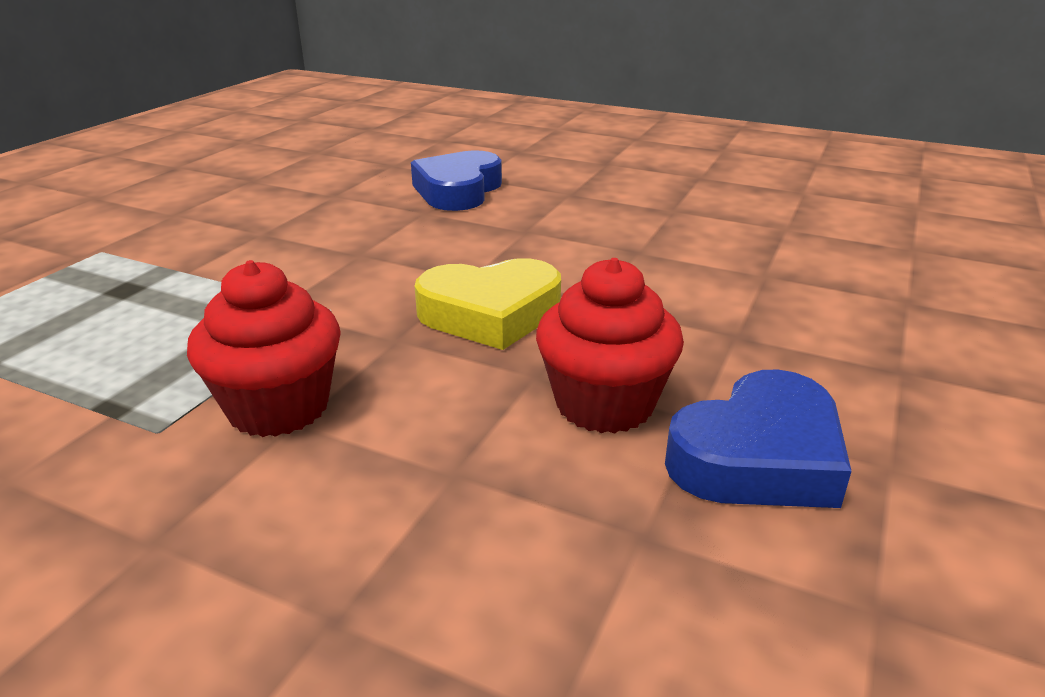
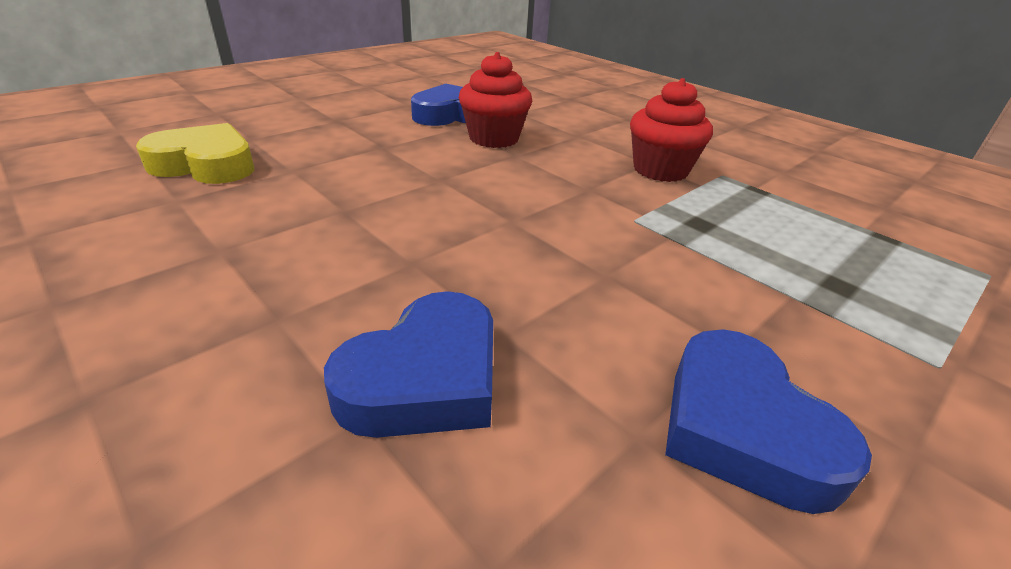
camera: 160 degrees left, 5 degrees up
(274, 205) = (742, 428): none -> blue heart
(491, 314) = (516, 189): yellow heart -> yellow heart (206, 165)

